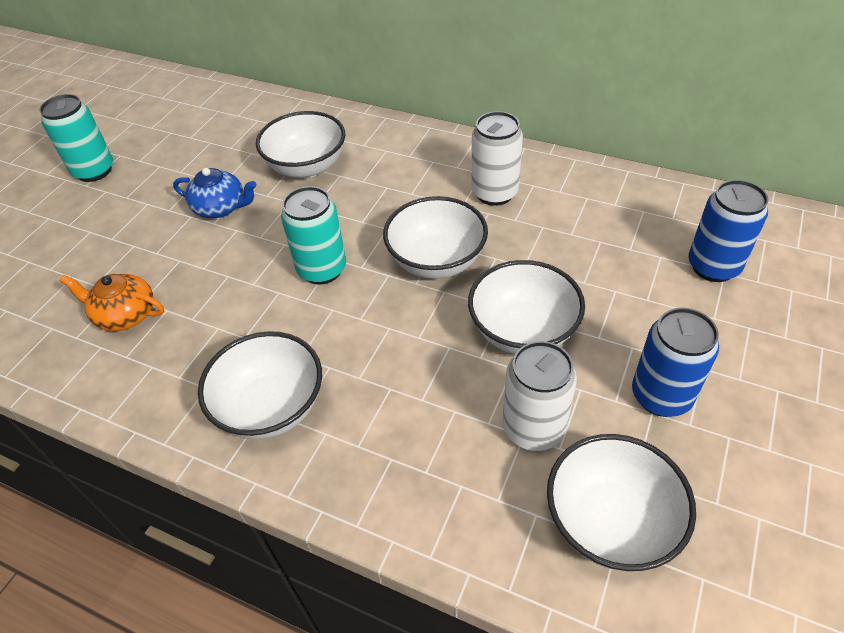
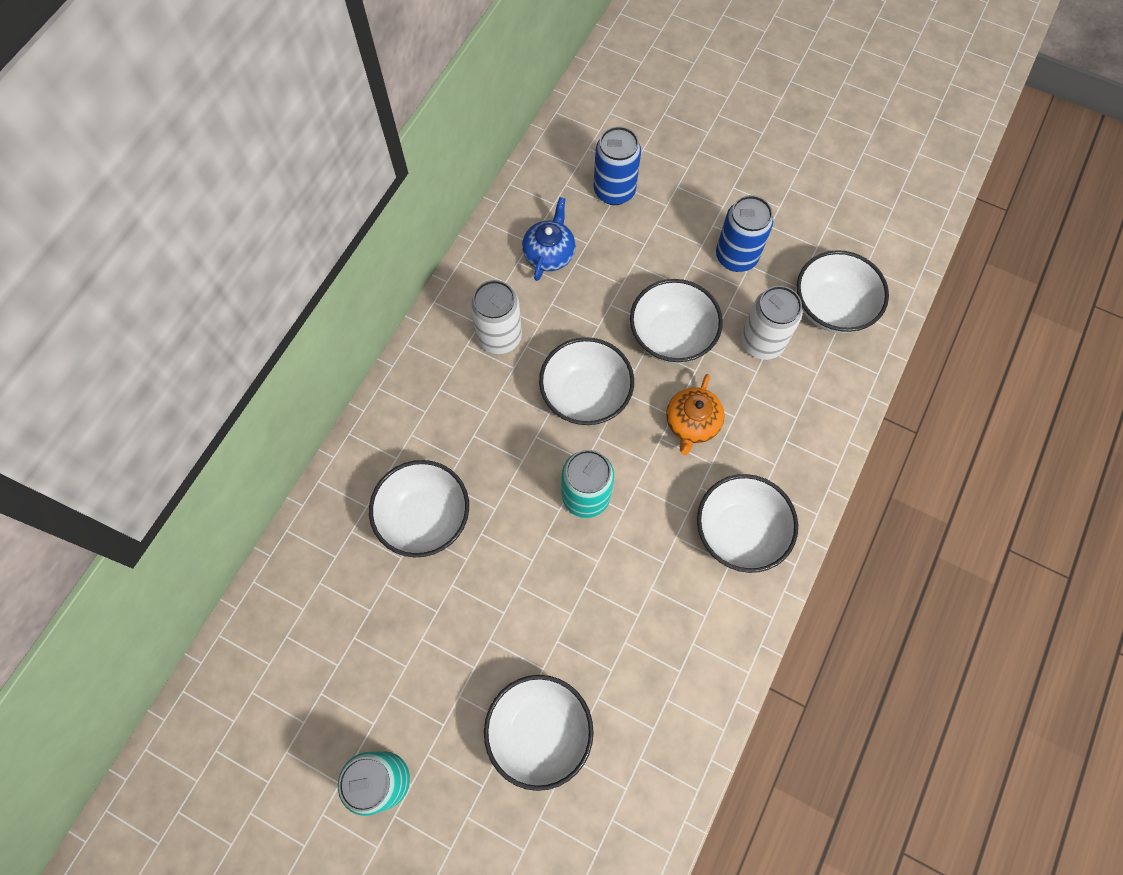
camera: 90 degrees left, 20 degrees up
(100, 255) = (539, 732): none -> white bowl
(125, 315) = (628, 683): orange teapot -> orange teapot (692, 423)
(221, 207) = (480, 607): blue teapot -> blue teapot (549, 253)

